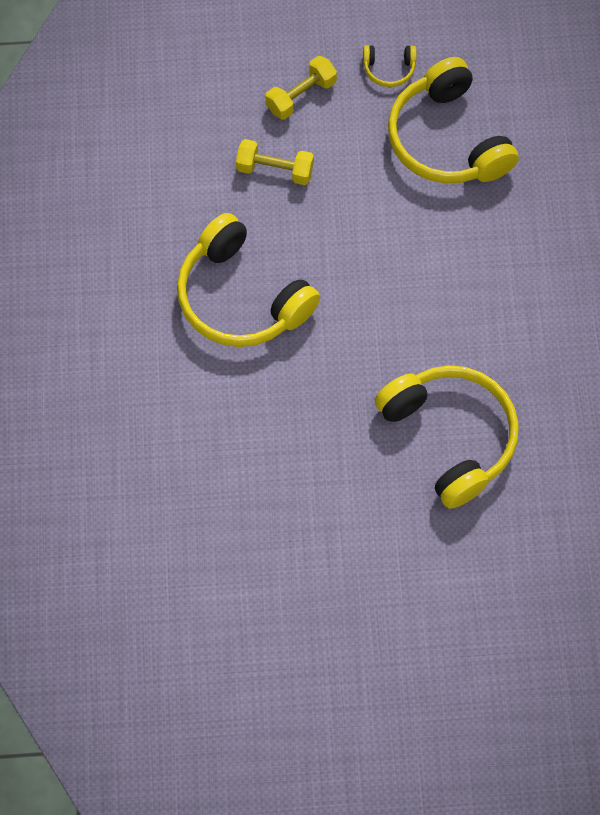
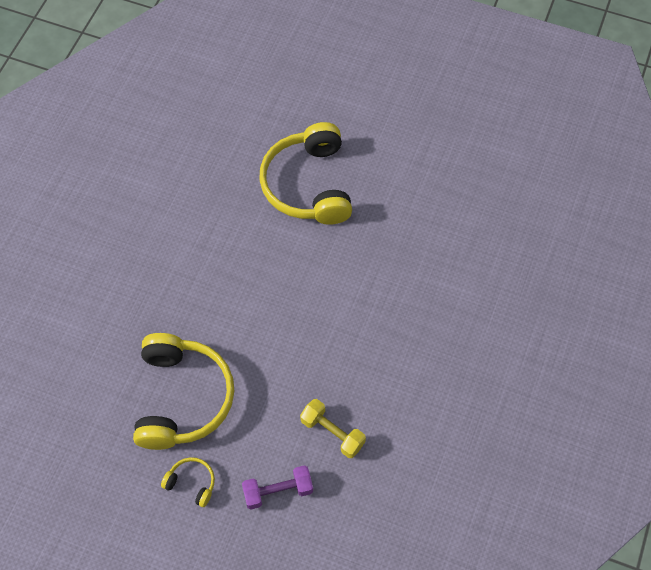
camera: 155 degrees left, 5 degrees down
(241, 297) = (407, 340): yellow headphones -> none
(301, 96) = (278, 491): yellow dumbbell -> purple dumbbell

